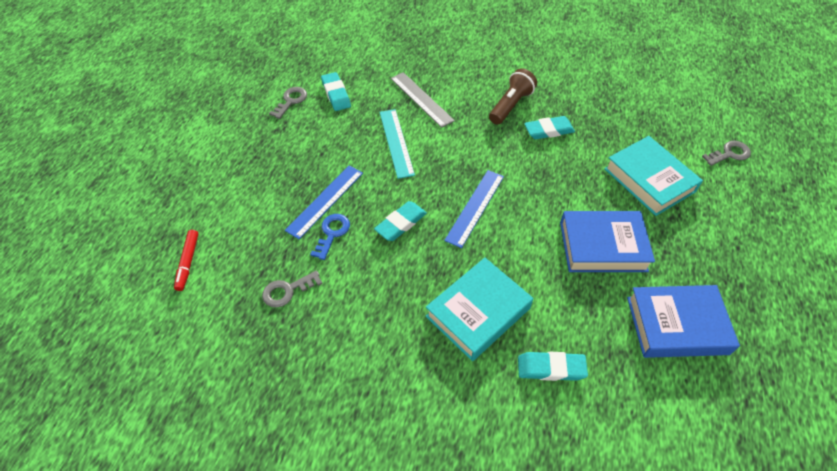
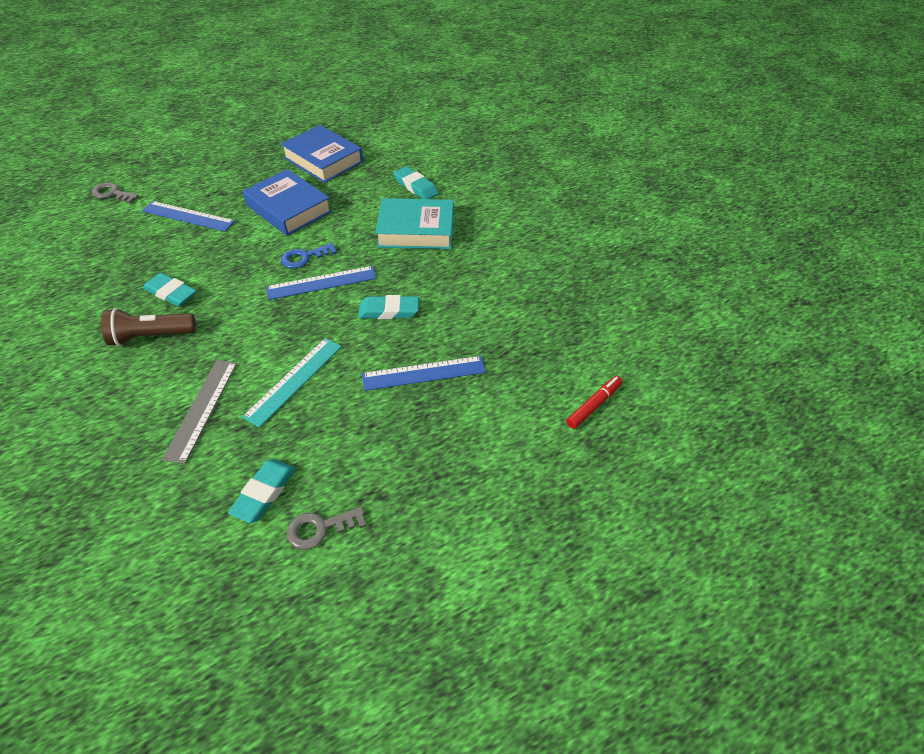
camera: 135 degrees left, 5 degrees down
(287, 291) = (528, 325): grey key -> none
(332, 233) = (449, 342): blue key -> blue key (304, 257)
(649, 180) = (188, 216): turquoise book -> blue ruler

